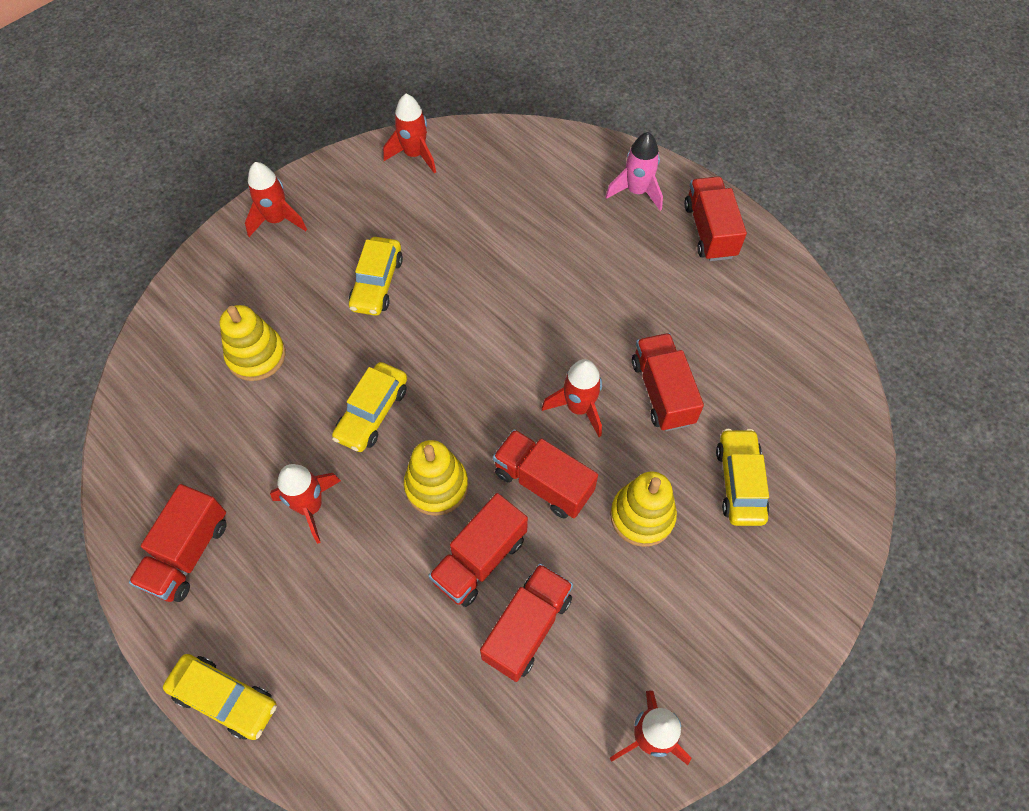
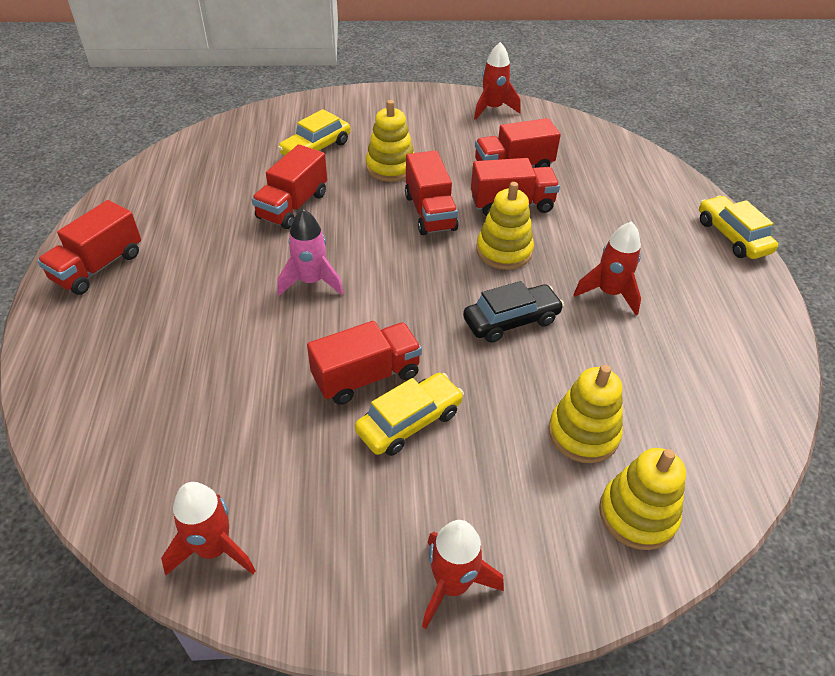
camera: 140 degrees left, 15 degrees down
(188, 553) = (728, 321): red truck -> red truck (366, 376)
(191, 326) = (637, 514): none -> yellow stacking toy
(372, 413) = (511, 321): yellow car -> black car
(578, 408) = (357, 231): red rocket -> none
(636, 191) = (90, 335): pink rocket -> pink rocket (311, 282)

